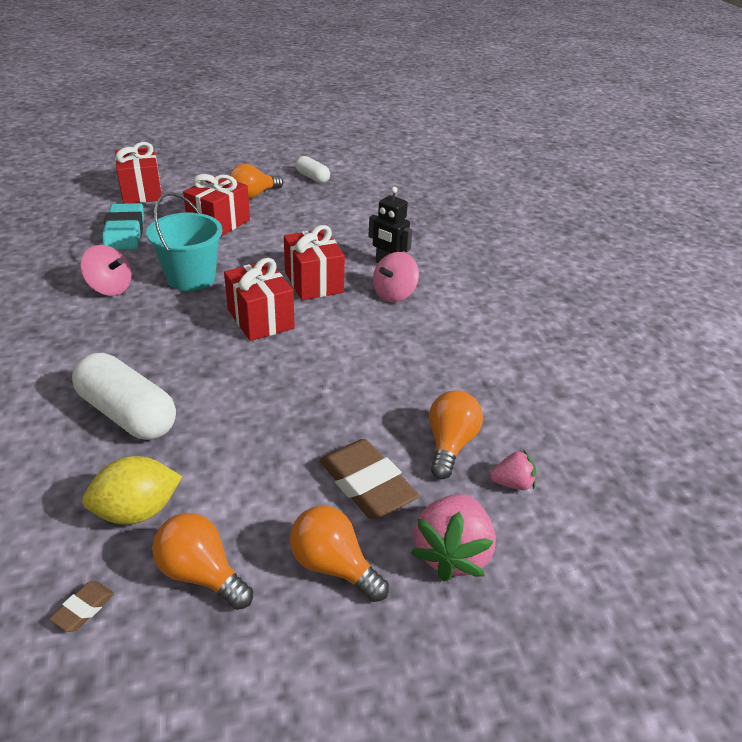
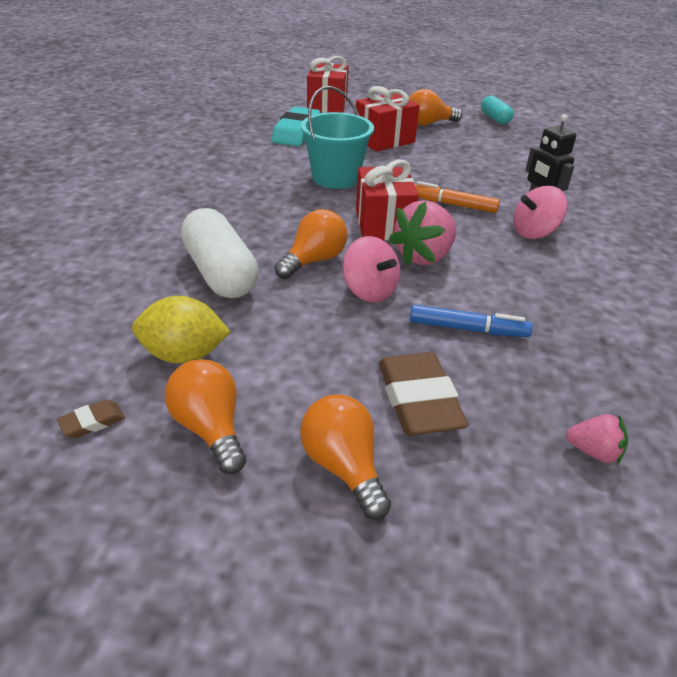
camera: 25 degrees right, 0 degrees up
(110, 288) = (260, 171): pink spinning top -> pink spinning top (369, 291)
(312, 177) = (495, 118): white capsule -> turquoise capsule
(313, 282) = (452, 204): red gift -> orange marker
(378, 405) = (468, 329): none -> blue marker
(450, 444) = (533, 389): orange light bulb -> orange light bulb (314, 260)
(451, 553) = (484, 501): pink strawberry -> pink strawberry (424, 256)

